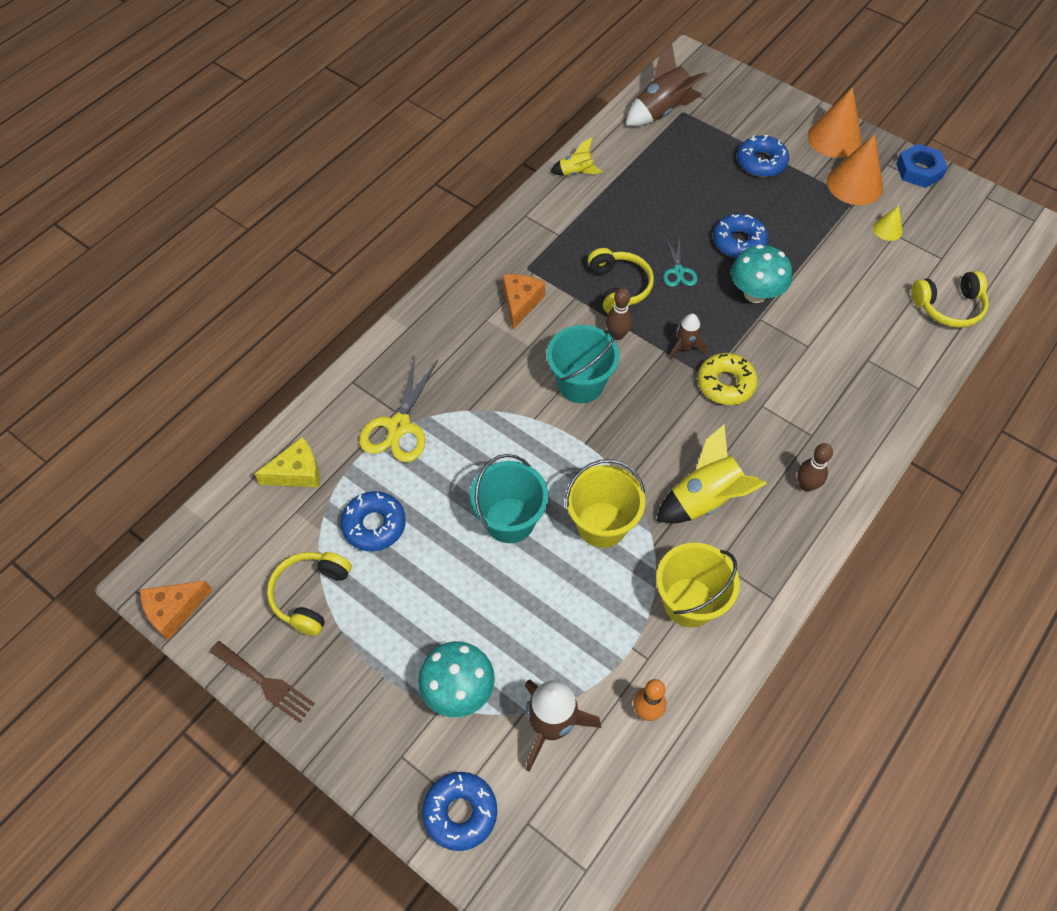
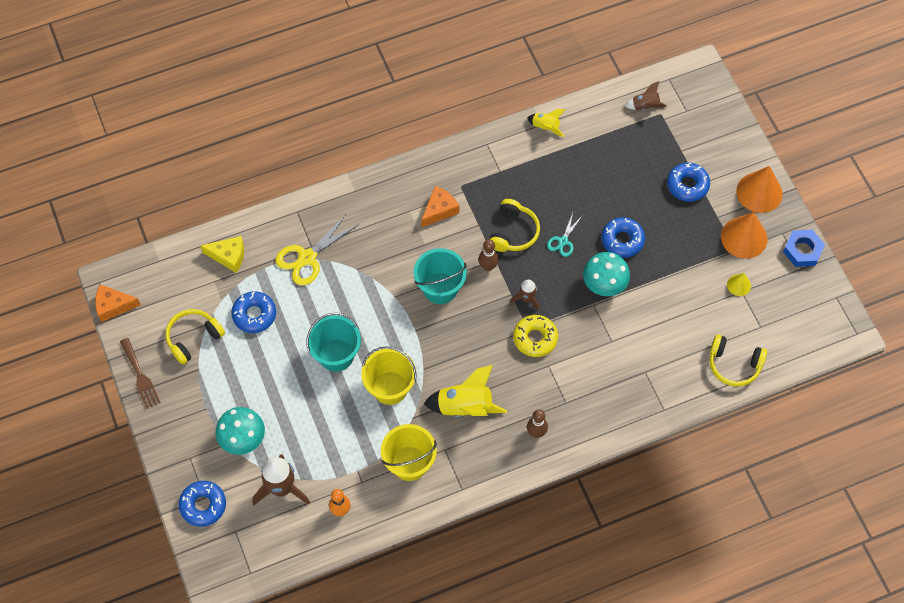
camera: 30 degrees right, 5 degrees up
(662, 111) = (645, 106): brown rocket -> brown rocket, size x0.56

